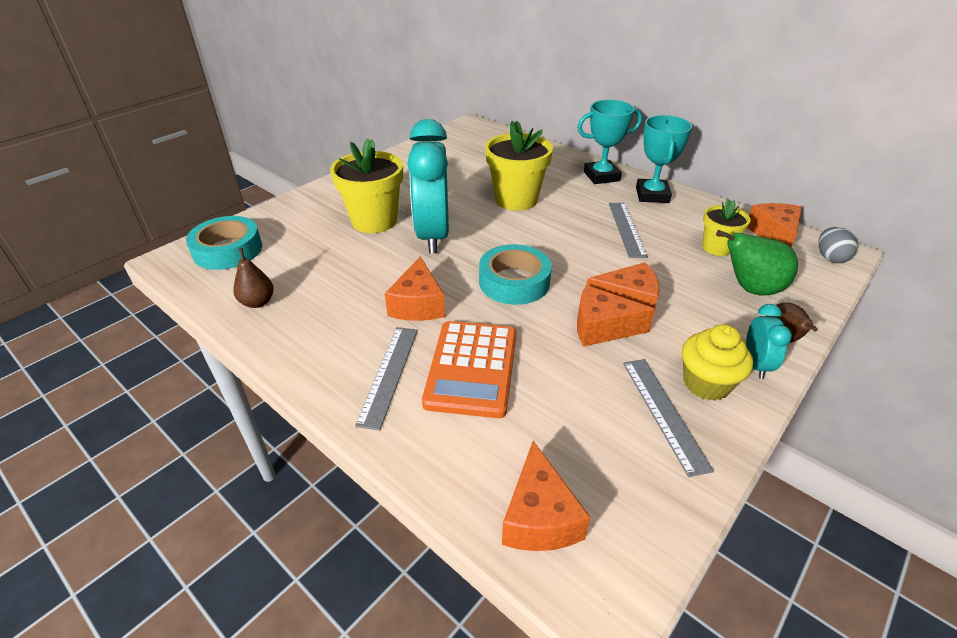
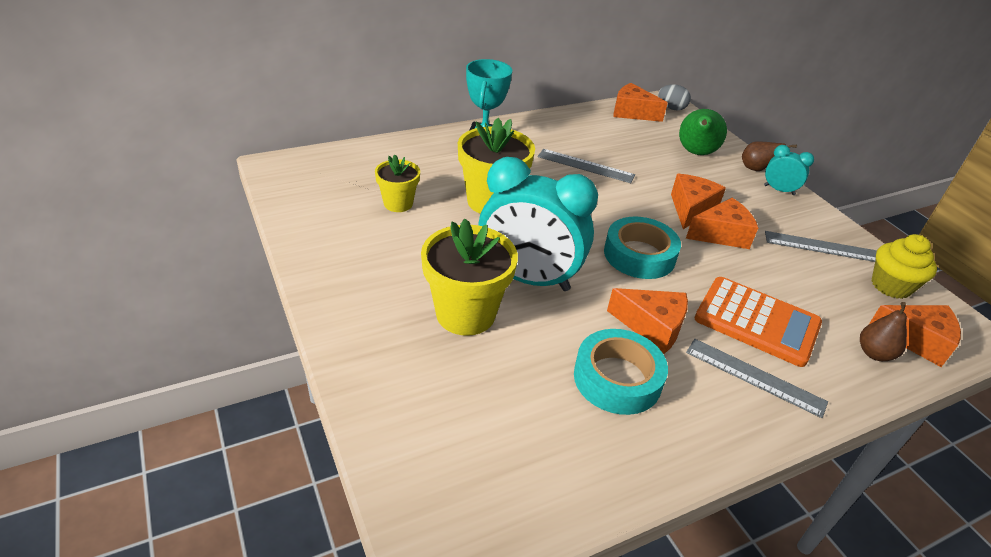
camera: 70 degrees left, 0 degrees up
(228, 250) = (449, 476): turquoise tape -> turquoise tape (617, 379)
(258, 302) = (596, 461): brown pear -> brown pear (874, 353)
(602, 328) = (721, 234): orange cheese -> orange cheese turned 135 degrees counterclockwise
(652, 195) = (538, 131): turquoise trophy -> none
(706, 383) = (794, 217): yellow cupcake -> yellow cupcake (890, 286)
(716, 248) = (637, 141): yellow flower pot -> yellow flower pot (398, 203)

